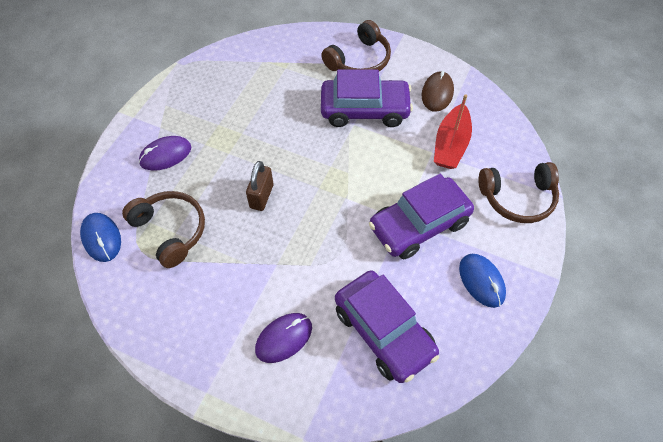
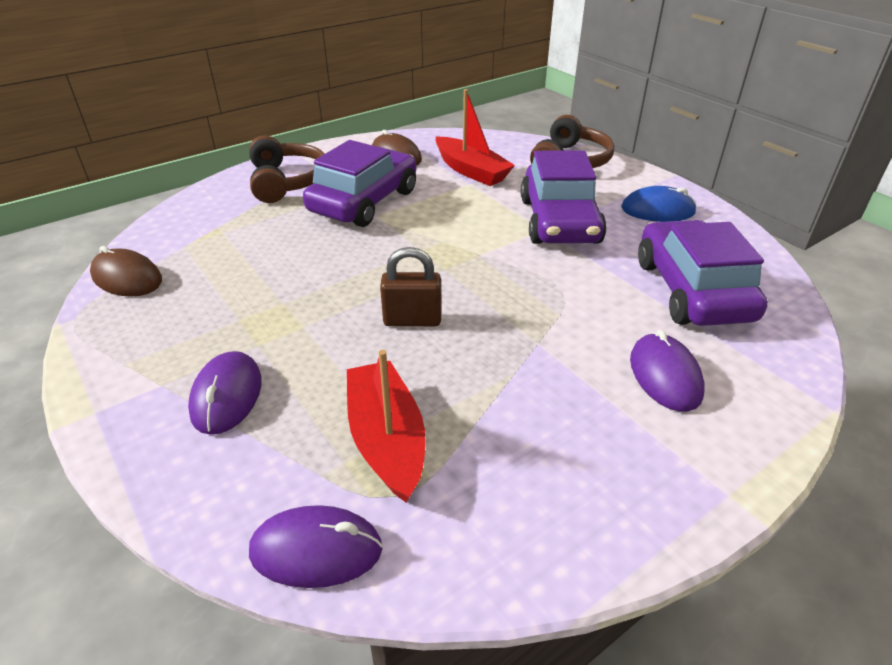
camera: 60 degrees left, 20 degrees down
(101, 238) = (316, 550): blue mouse -> purple mouse
(170, 230) = (386, 439): brown headphones -> red boat
(222, 60) = (127, 278): none -> brown mouse
(261, 196) = (412, 320): brown padlock -> brown padlock turned 45 degrees counterclockwise
(384, 331) = (691, 290): purple car -> purple car turned 90 degrees counterclockwise

